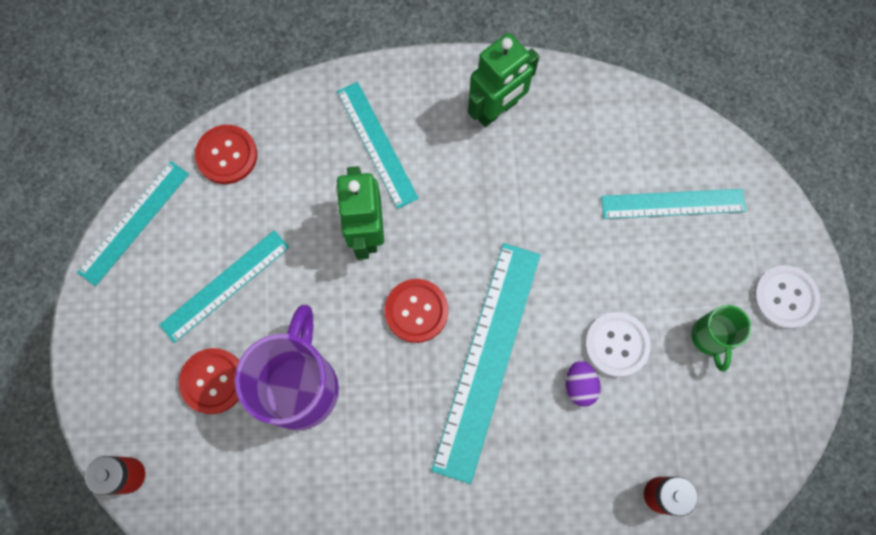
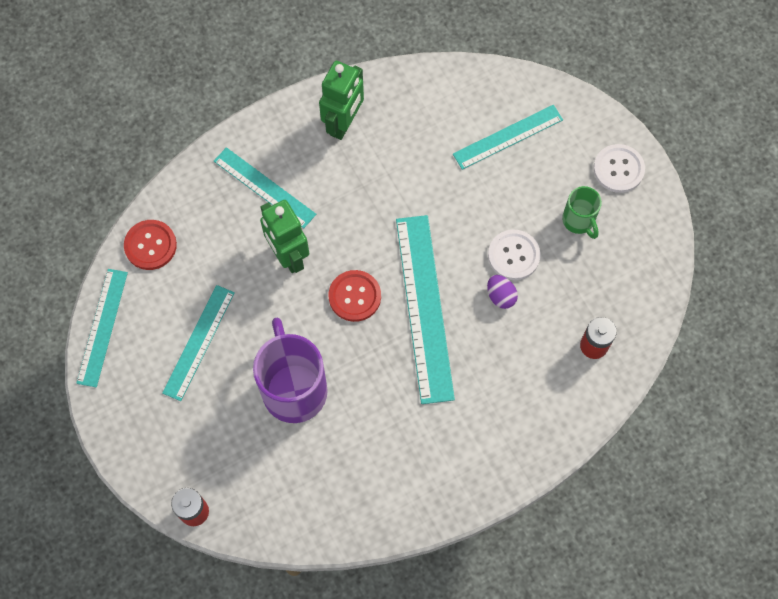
camera: 25 degrees left, 5 degrees down
(213, 381) = (225, 415): red button -> none

